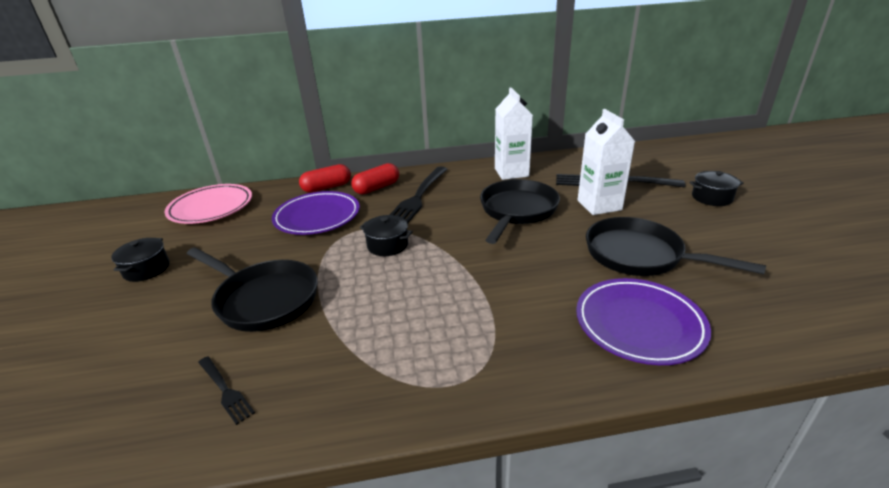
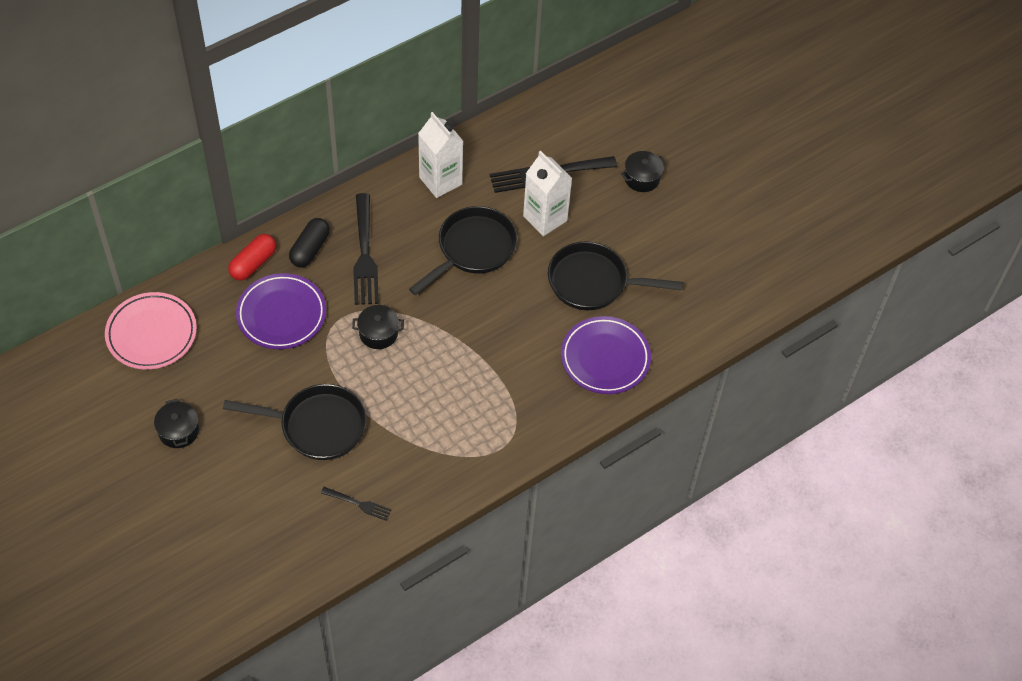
camera: 30 degrees left, 25 degrees up
(377, 188) = (310, 249): red capsule -> black capsule
(517, 211) = (472, 249): black pan -> black pan turned 45 degrees clockwise

